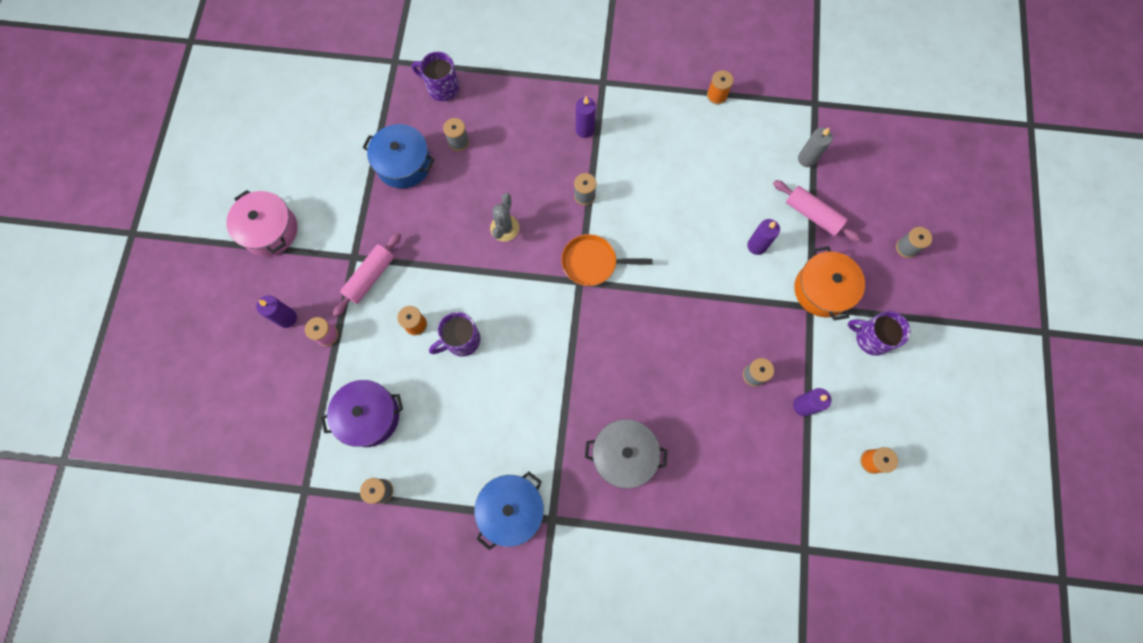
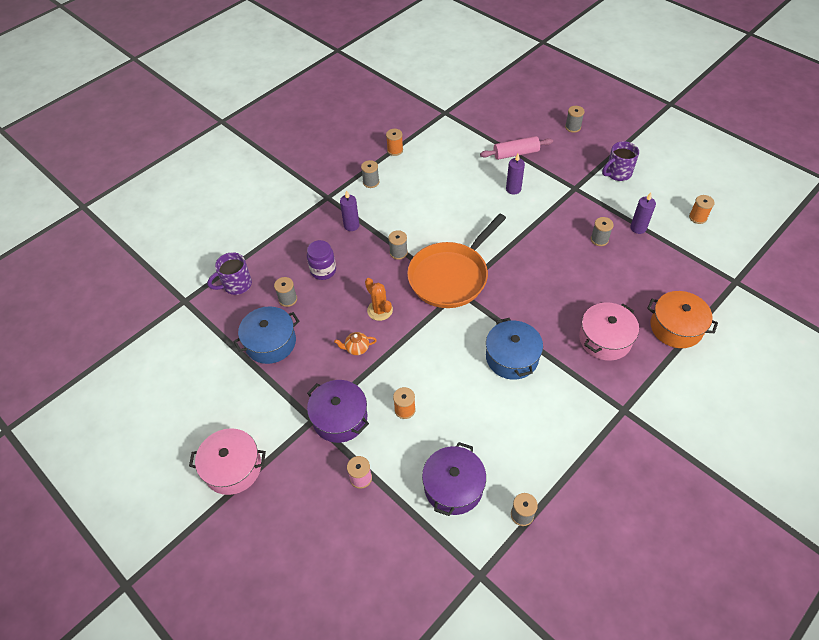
camera: 50 degrees left, 20 degrees down
(287, 318) = (320, 500): purple candle -> none
(370, 277) = (340, 418): pink rolling pin -> purple pot
(449, 239) = (356, 348): none -> orange teapot
(461, 340) = (442, 387): purple mug -> none
(504, 228) = (380, 310): grey cactus -> orange cactus
(511, 509) = (599, 431): blue pot -> blue pot (512, 357)
(512, 146) = (323, 270): none -> purple jar
(592, 262) = (451, 276): orange pan -> orange pan, size x1.73
(624, 455) = (605, 339): grey pot -> pink pot
(654, 105) = (371, 182): none -> grey spool
(807, 159) = (477, 136): grey candle -> none
(822, 290) = (568, 177): orange pot -> orange pot (676, 327)

